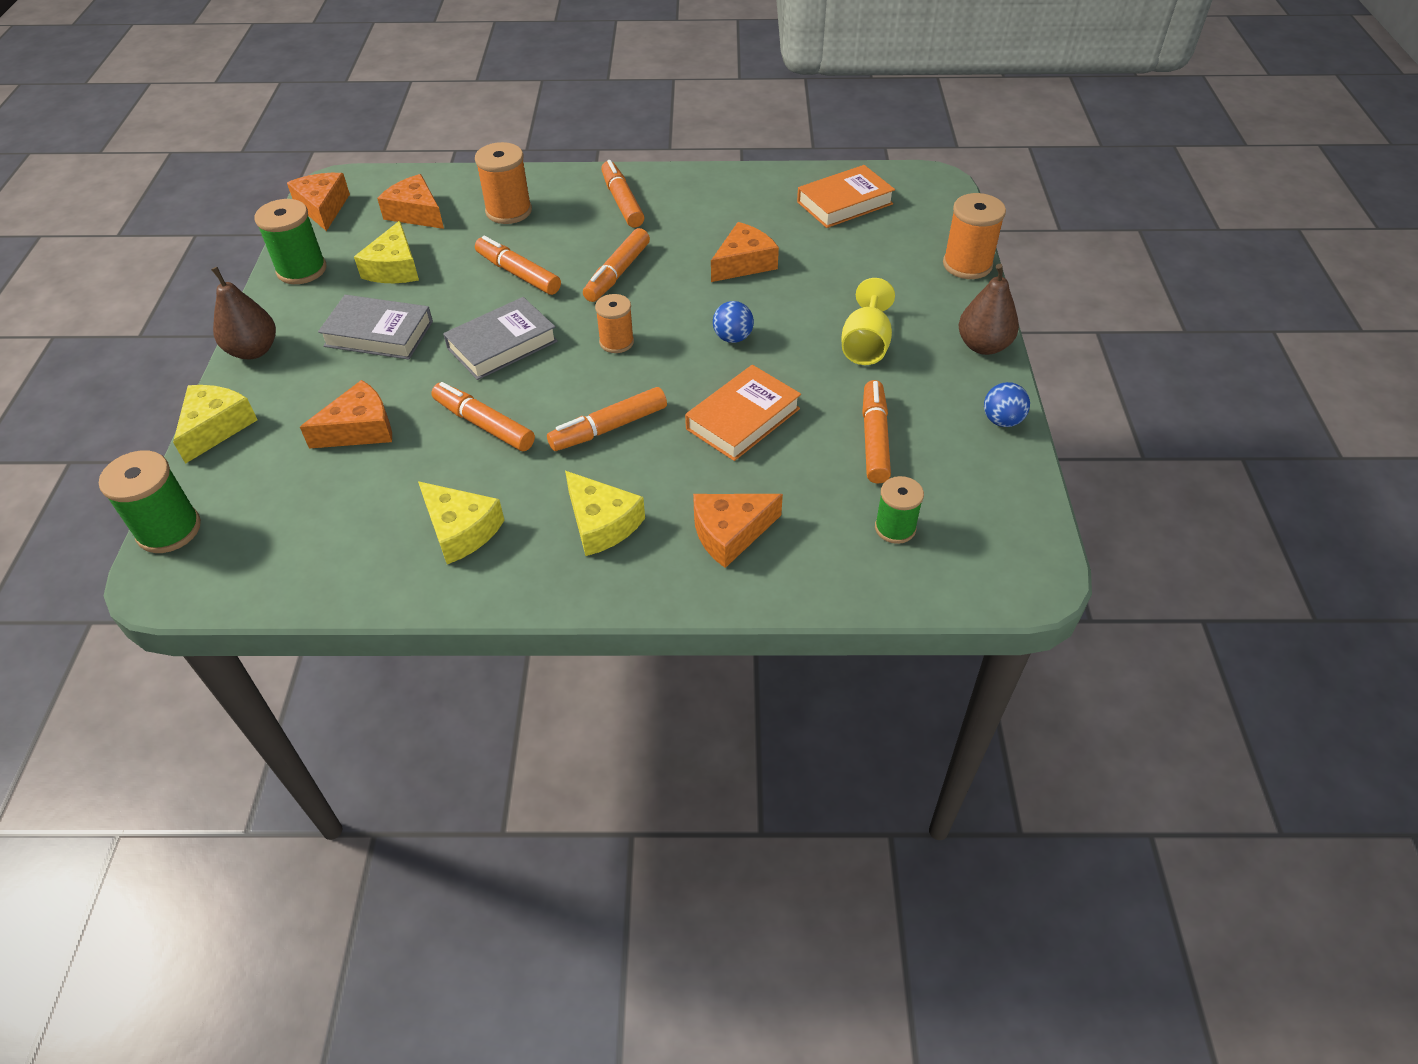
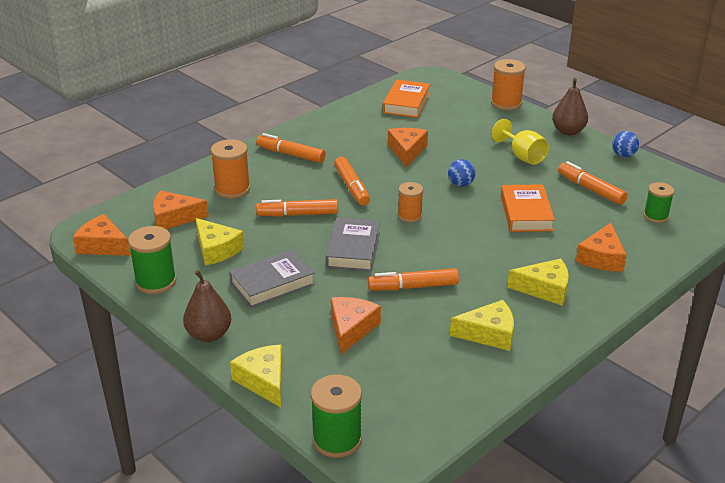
camera: 45 degrees left, 15 degrees down
(608, 428) = (475, 252): orange marker -> none

